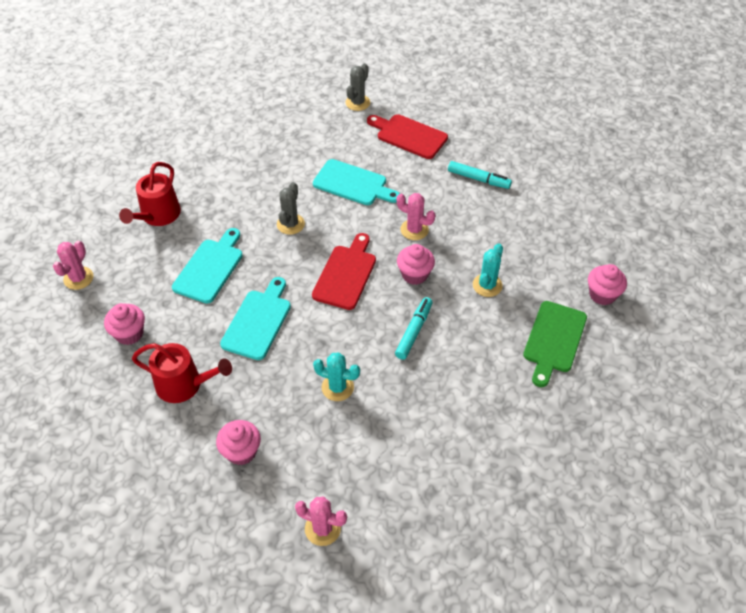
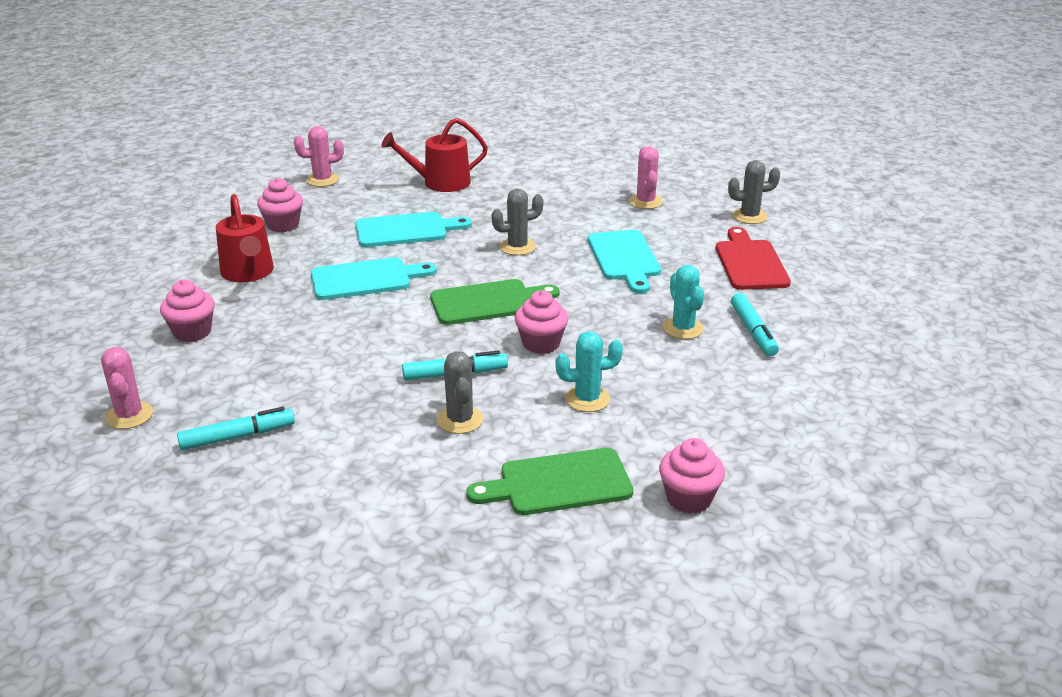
camera: 55 degrees right, 20 degrees down
(337, 387) = (325, 355): turquoise cactus -> turquoise cactus (683, 328)
(346, 274) = (488, 302): red cutting board -> green cutting board
(396, 474) = (237, 437): none -> turquoise marker
(414, 230) = (609, 319): pink cactus -> pink cactus (645, 202)
(463, 353) = (460, 420): none -> grey cactus

